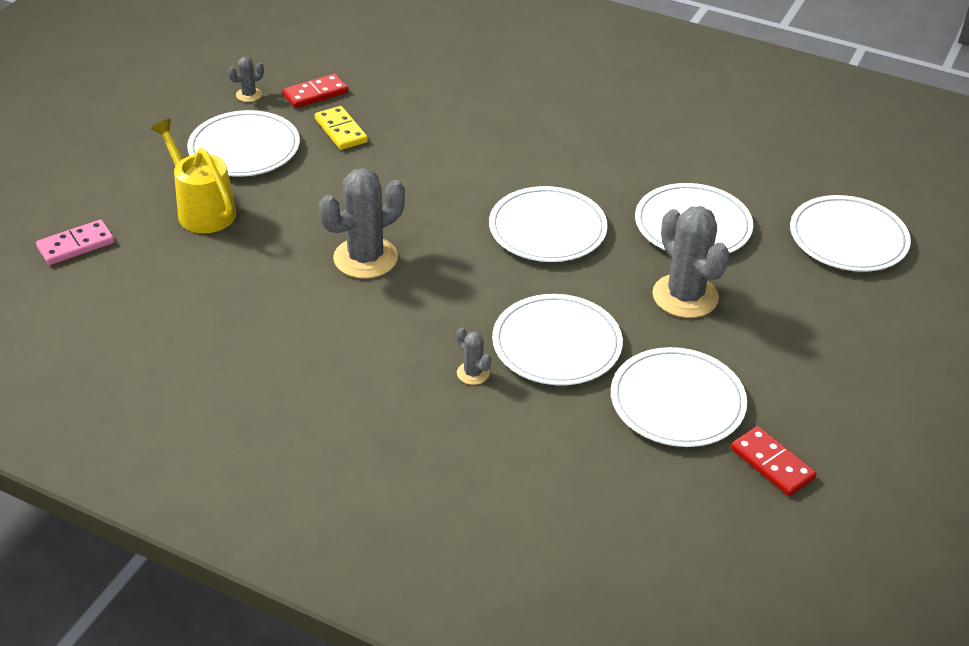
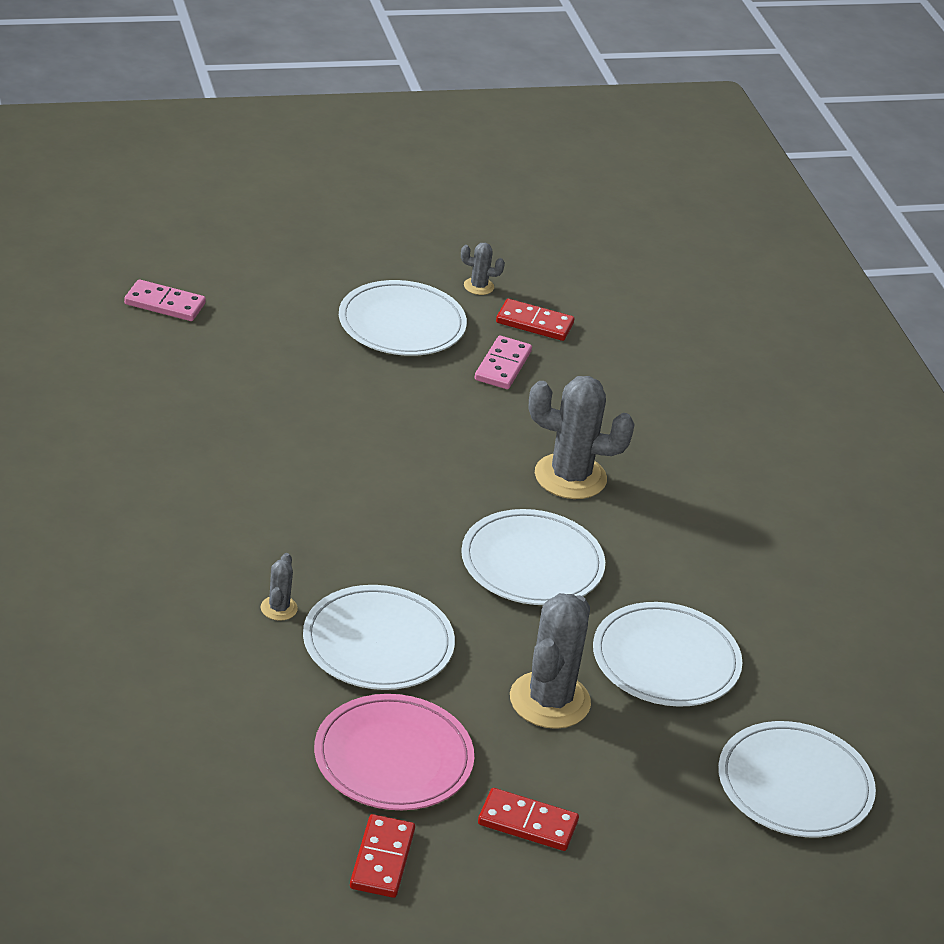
camera: 45 degrees right, 5 degrees down
(202, 210) = (291, 345): yellow watering can -> none
(341, 130) = (503, 366): yellow domino -> pink domino
(365, 258) = (348, 470): grey cactus -> grey cactus (570, 477)
(677, 402) = (393, 758): white plate -> pink plate
(791, 372) = (527, 823): none -> red domino

